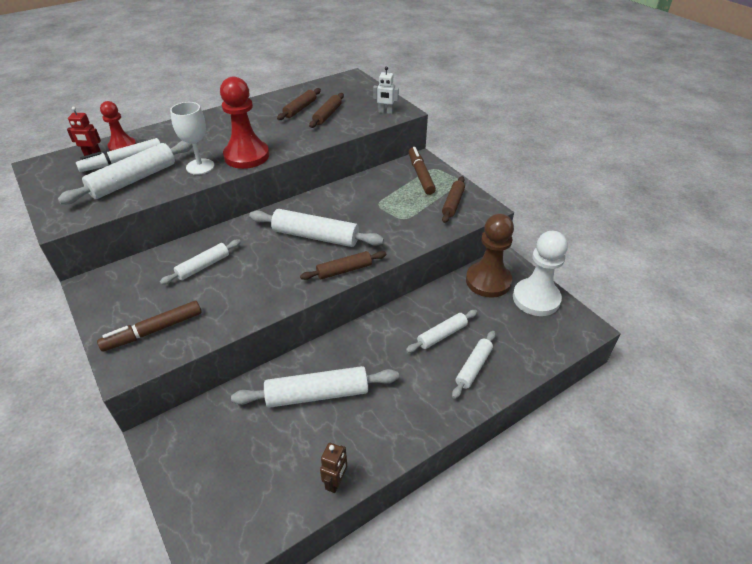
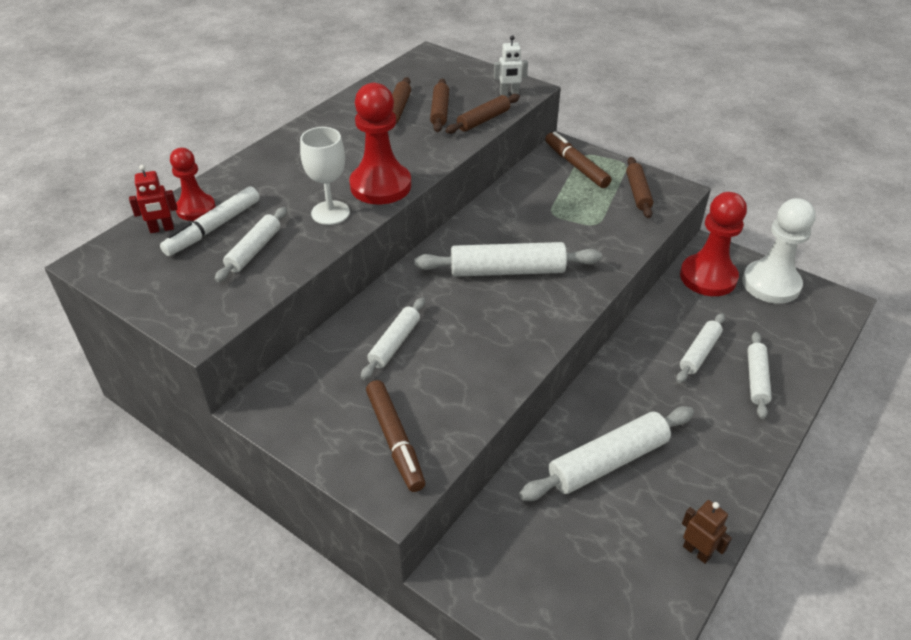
camera: 20 degrees left, 0 degrees up
(134, 180) = (254, 250): white rolling pin -> white rolling pin, size x0.60
(153, 331) = (395, 440): brown marker -> brown marker turned 60 degrees counterclockwise
(335, 482) = (696, 551): brown robot -> brown robot turned 45 degrees counterclockwise
(344, 270) = (572, 303): brown rolling pin -> brown rolling pin (483, 120)
(488, 281) = (708, 277): brown pawn -> red pawn

